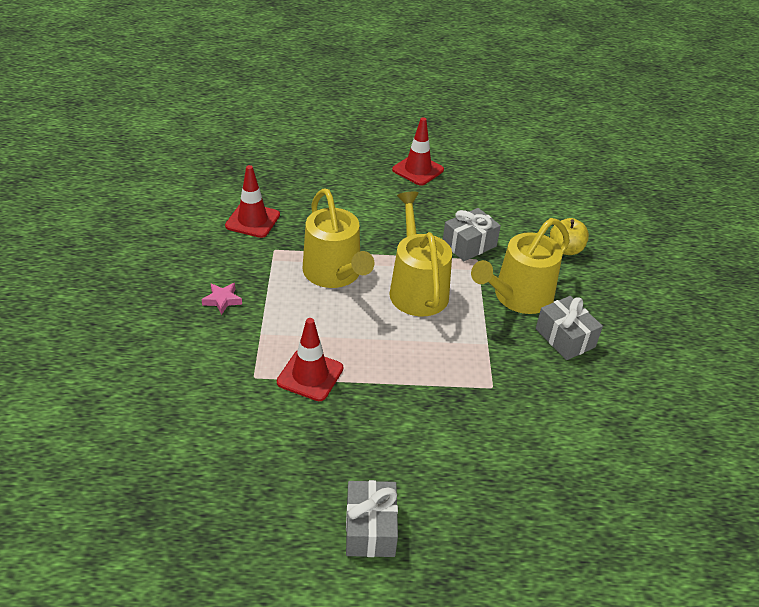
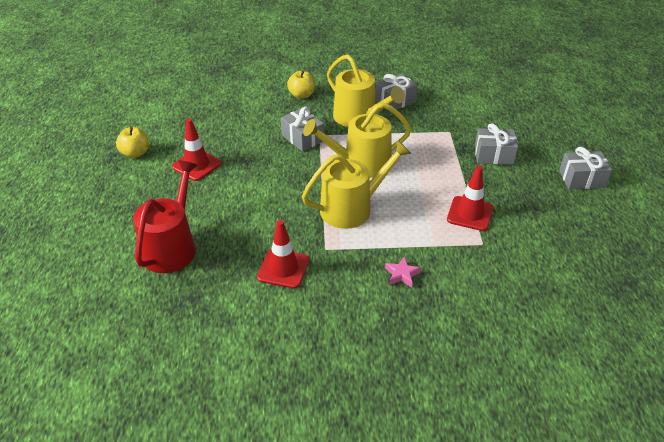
camera: 90 degrees left, 0 degrees up
(297, 158) = (172, 247): none -> red watering can
(434, 427) = (493, 155): none -> grey gift
(438, 134) = (135, 153): none -> yellow apple

